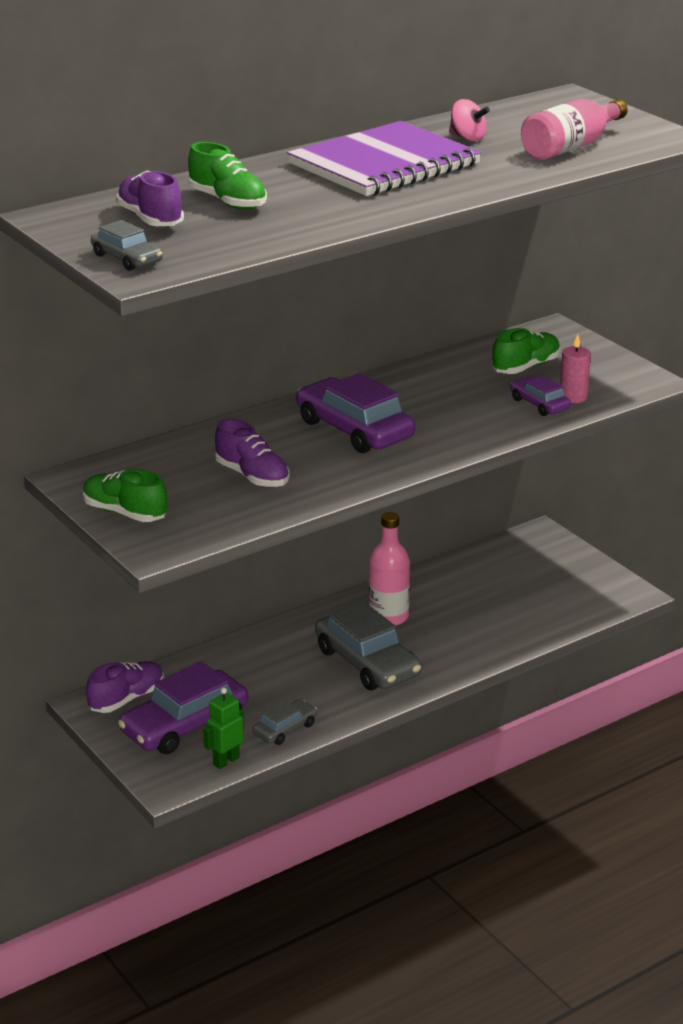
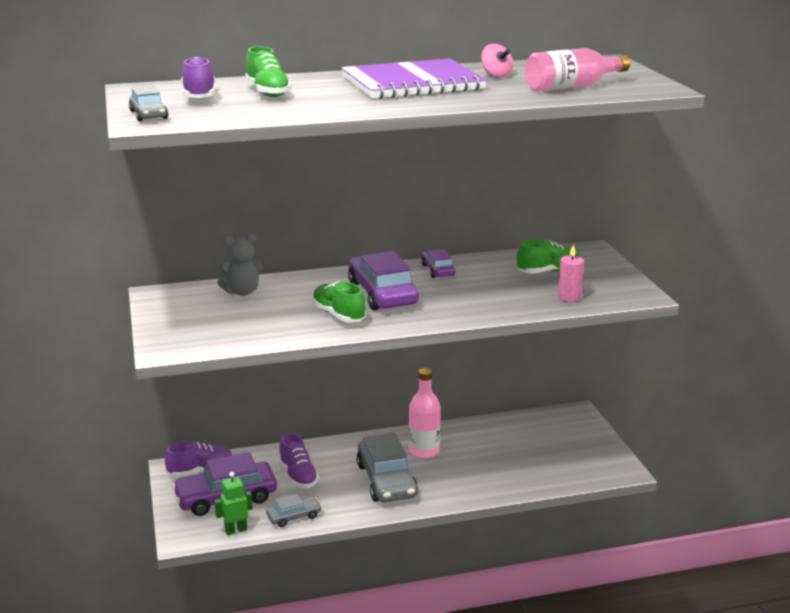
camera: 20 degrees right, 5 degrees down
(125, 513) = (169, 322): green shoe -> green shoe (338, 315)
(179, 456) = (242, 292): none -> grey teddy bear
(252, 476) = (280, 313): purple shoe -> purple shoe (298, 476)
(539, 404) = (538, 298): purple car -> purple car (437, 270)

